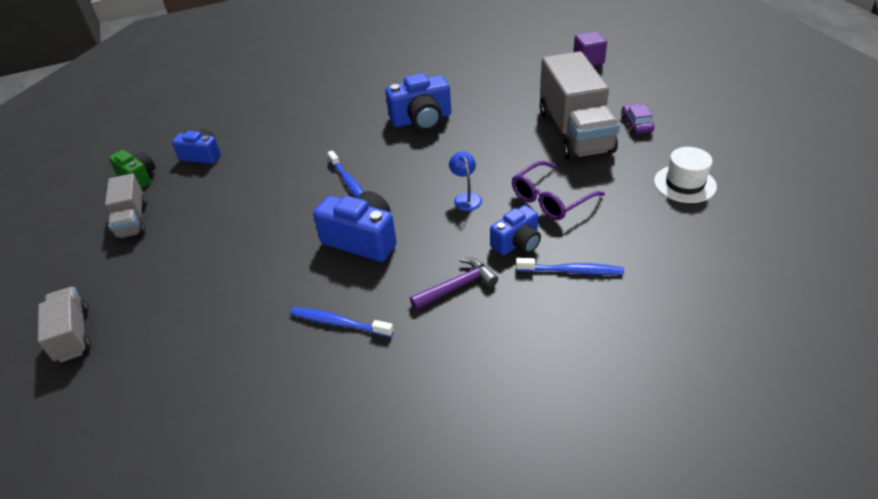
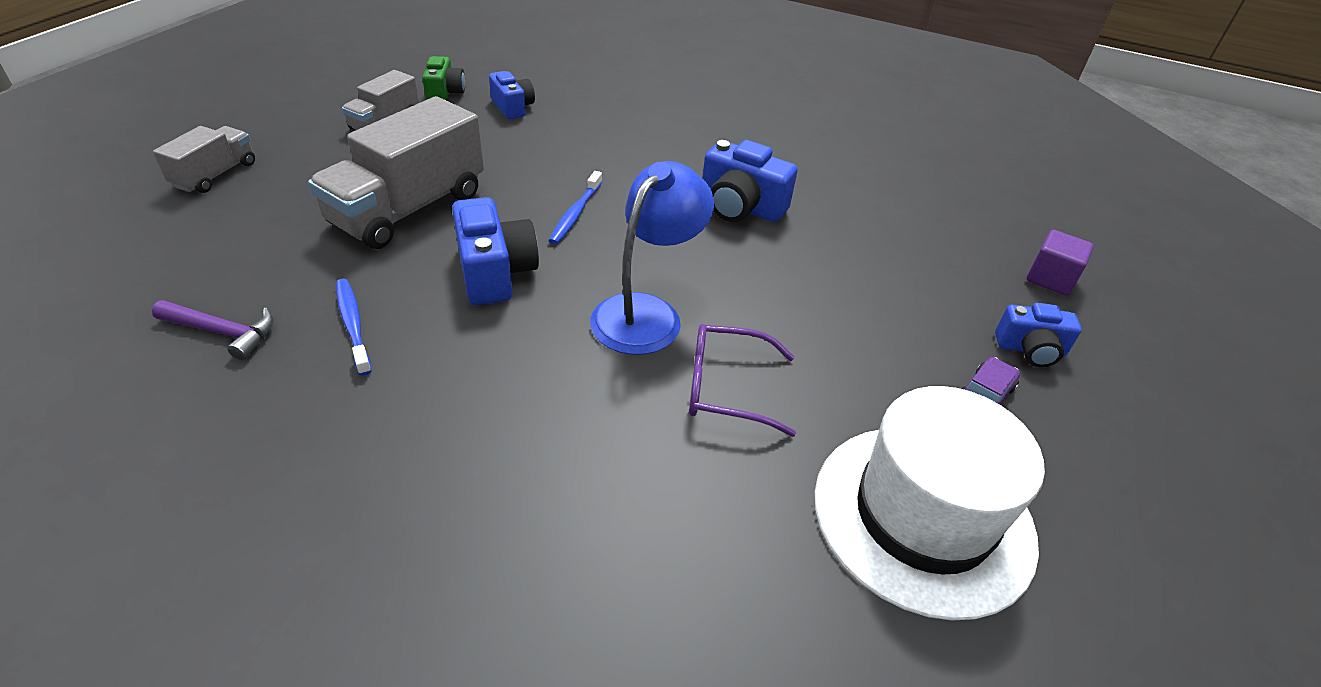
camera: 40 degrees right, 0 degrees up
(457, 286) = (488, 386): purple hammer -> purple hammer (223, 332)
(466, 198) = (646, 312): blue lamp -> blue lamp, size x2.13
(517, 243) = (612, 399): blue camera -> blue camera (1030, 349)
(572, 271) = (611, 480): blue toothbrush -> none
(575, 132) = (886, 342): grey truck -> grey truck (408, 208)
(684, 184) = (923, 516): white hat -> white hat, size x2.00

